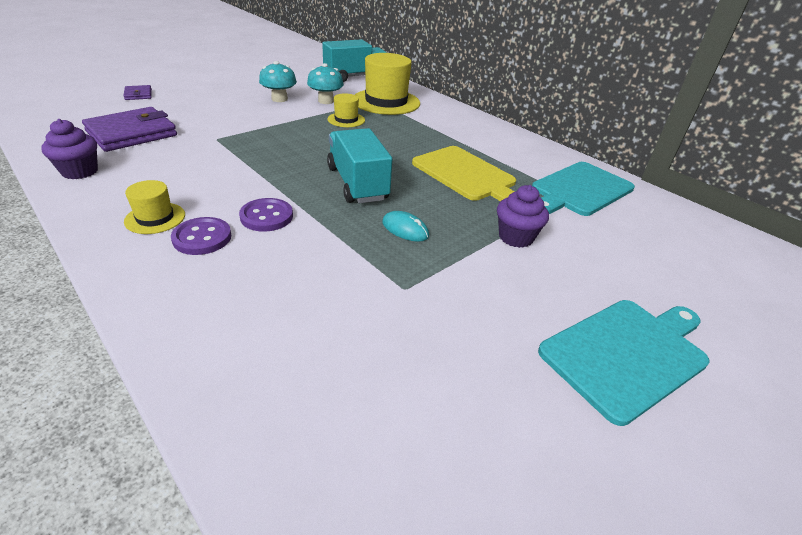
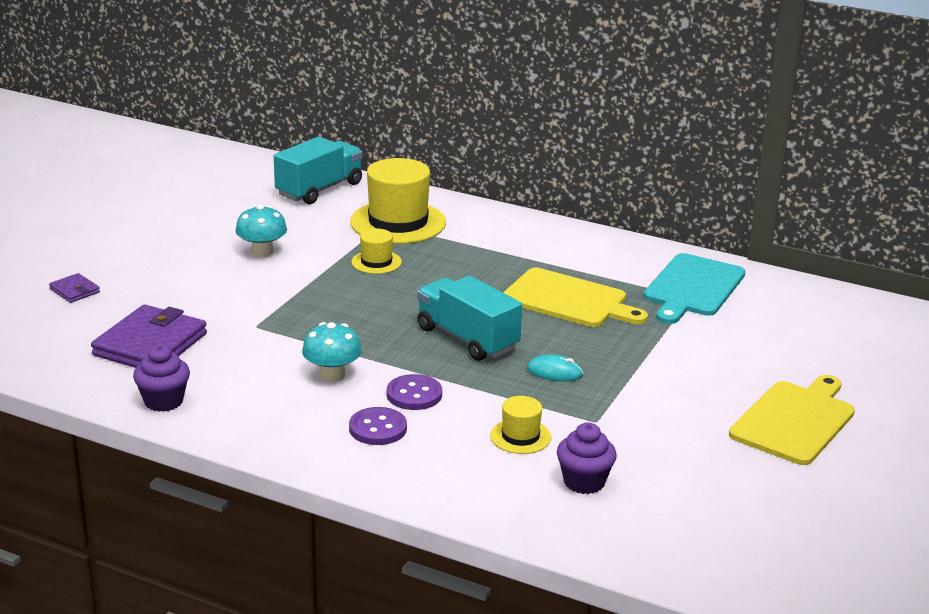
camera: 20 degrees left, 10 degrees down
(155, 218) = (310, 424): yellow hat -> yellow hat (520, 436)
(326, 101) = (323, 240): turquoise mushroom -> turquoise mushroom (332, 375)
(515, 237) = (660, 353): purple cupcake -> purple cupcake (584, 482)
(627, 354) = (795, 421): turquoise cutting board -> yellow cutting board

